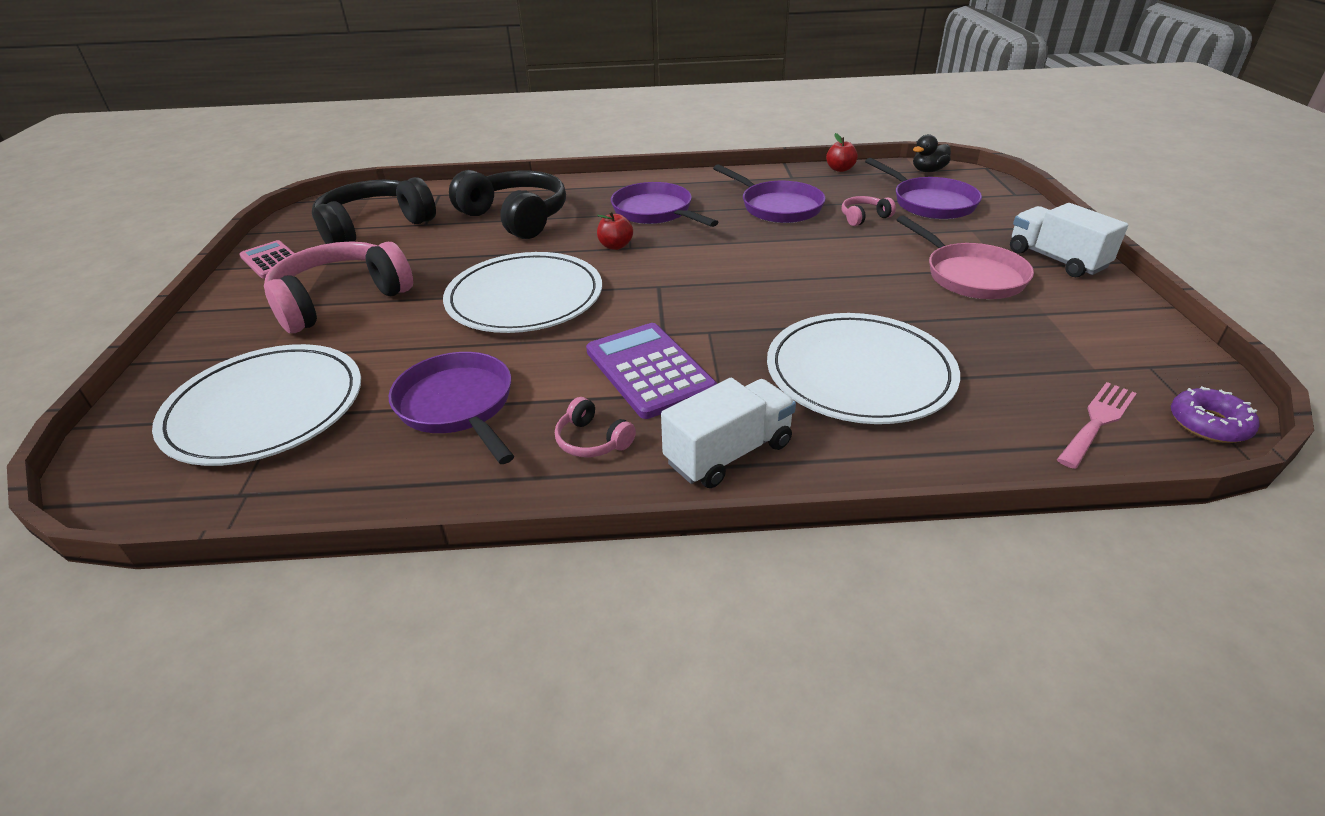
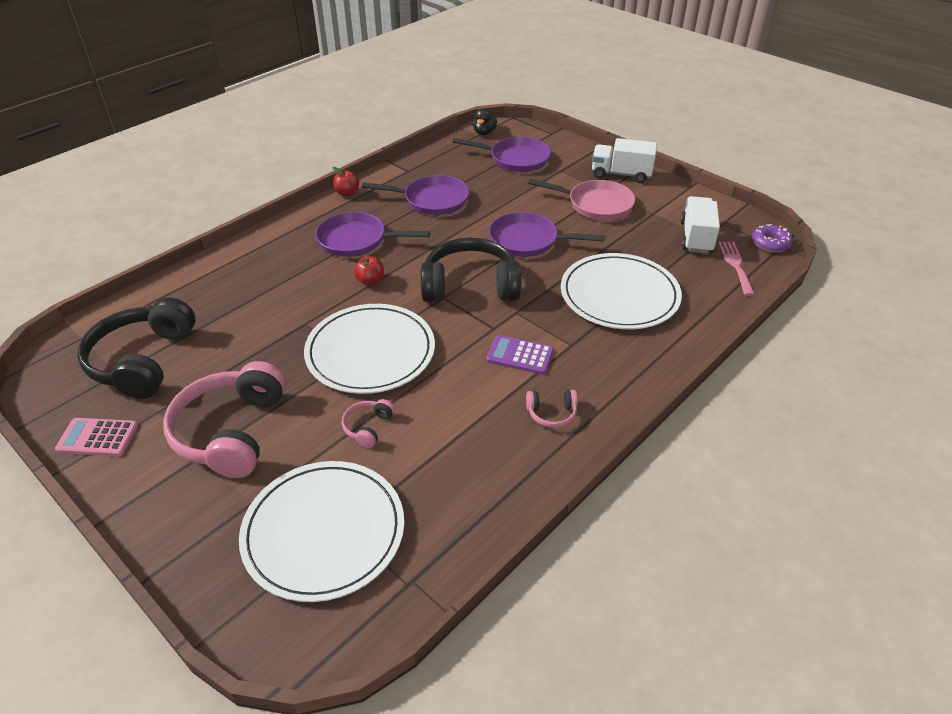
camera: 45 degrees left, 5 degrees up
(458, 406) = (448, 444): purple pan -> purple pan (528, 241)
(516, 217) = (256, 293): black headphones -> black headphones (470, 285)
(649, 370) = (520, 355): purple calculator -> purple calculator, size x0.64
(728, 453) = (622, 376): white truck -> white truck (696, 237)
(840, 169) = (430, 151): red apple -> red apple (347, 193)
(864, 217) = (493, 186): pink headphones -> pink headphones (368, 427)

